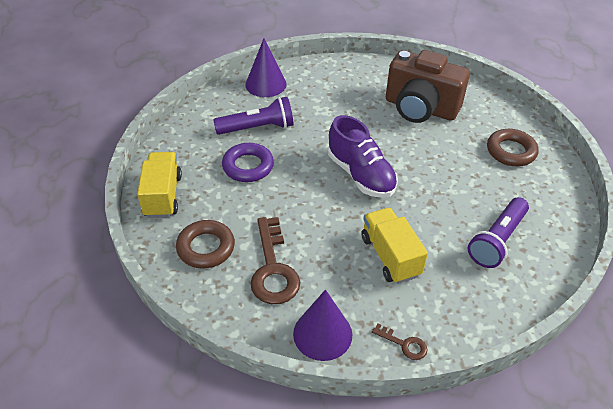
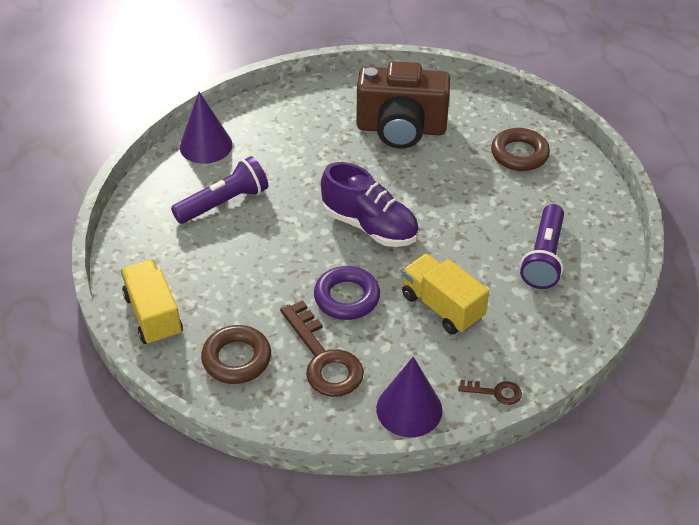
camera: 20 degrees left, 0 degrees up
(248, 166) = (236, 252): purple ring -> purple ring (347, 297)

